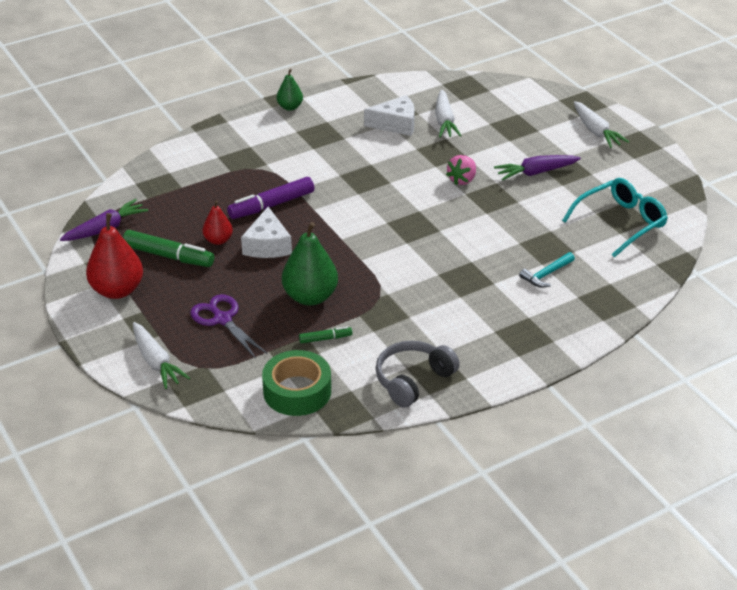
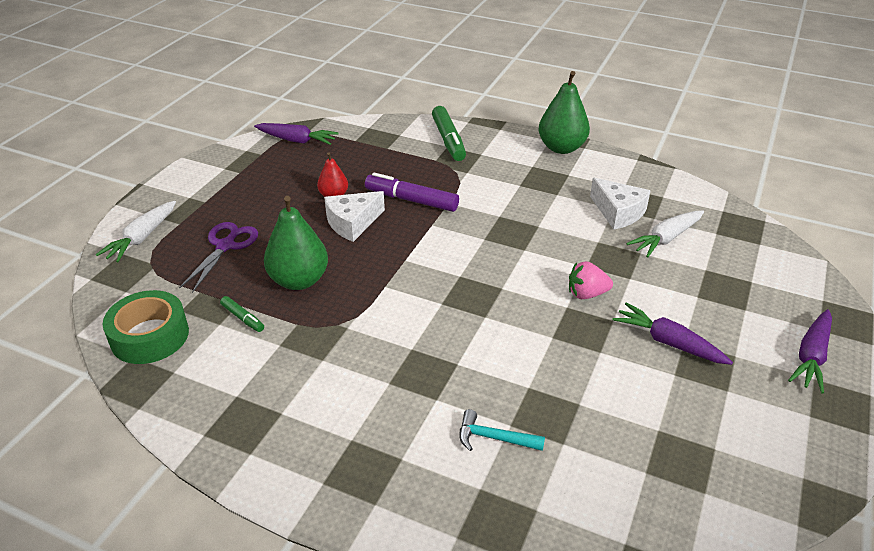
camera: 55 degrees right, 0 degrees up
(117, 290) = (223, 179): red pear -> none
(168, 256) = (289, 182): green marker -> green marker (448, 140)
(290, 107) = (561, 148): green pear -> green pear, size x1.78
(413, 380) = (218, 411): grey headphones -> none
(596, 131) = (811, 356): white carrot -> purple carrot
(620, 223) = (666, 463): turquoise glasses -> none

